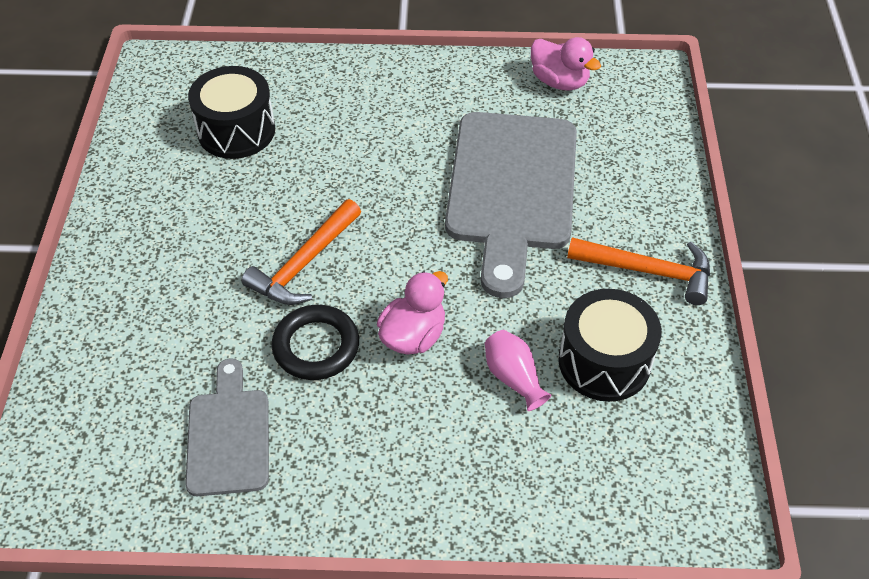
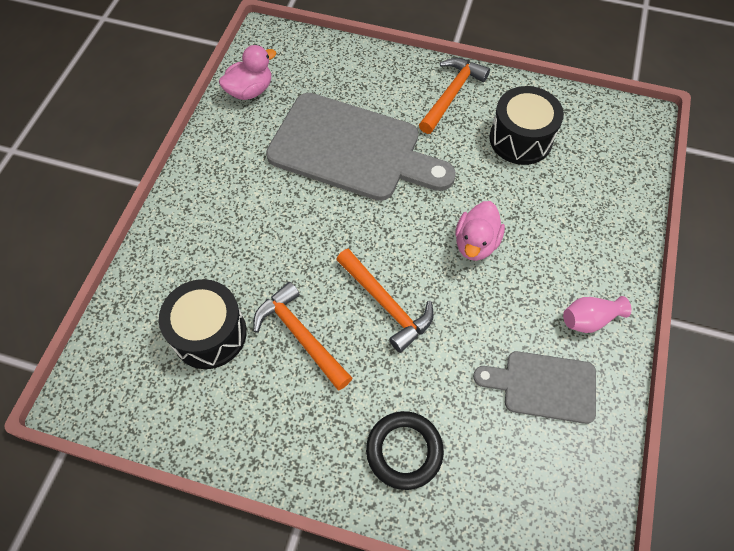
camera: 75 degrees left, 10 degrees up
(249, 200) = (301, 335): none -> orange hammer
(316, 346) = (471, 310): black ring -> black ring (404, 451)
(413, 336) = (476, 243): pink duck -> pink duck turned 120 degrees counterclockwise
(513, 377) = (524, 192): pink vase -> pink vase (589, 319)

